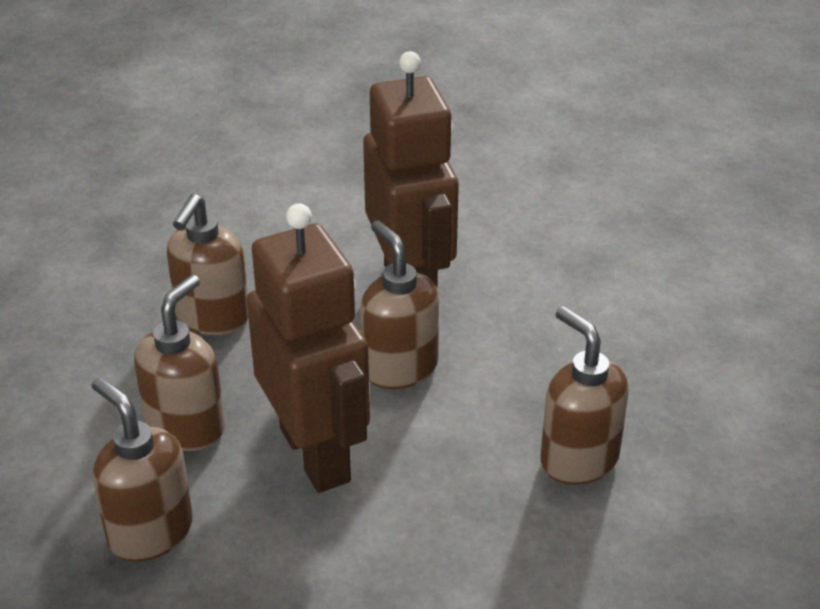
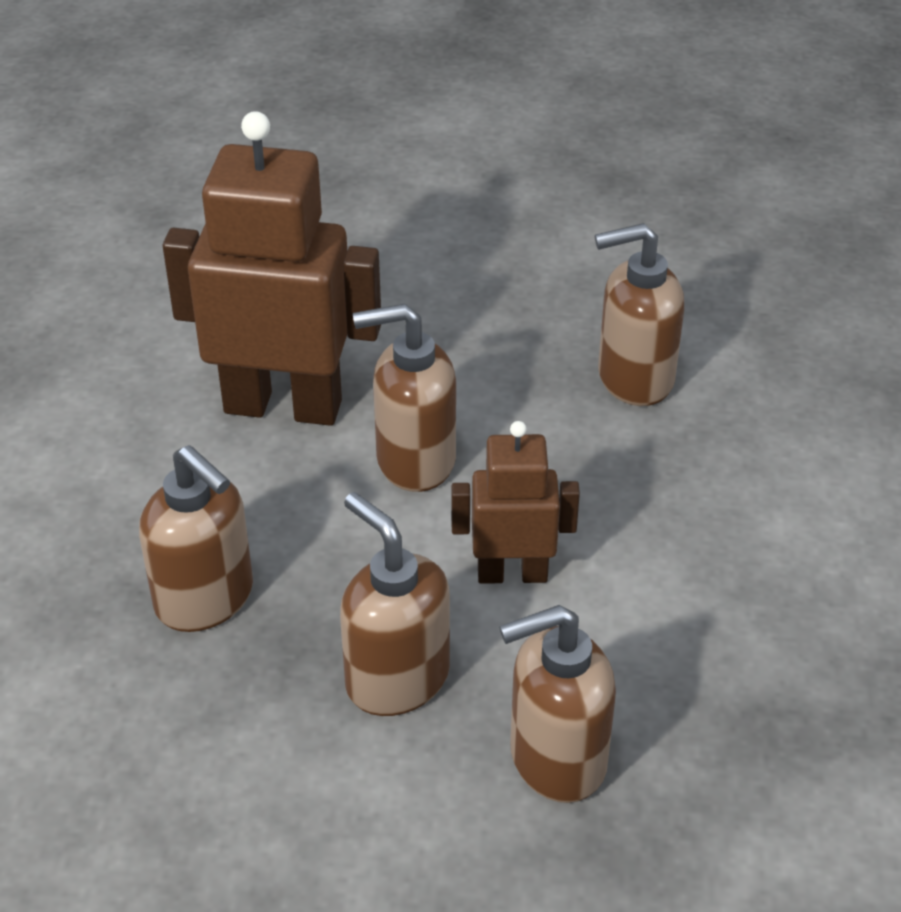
camera: 65 degrees left, 5 degrees up
(316, 454) = (512, 573): brown robot -> brown robot, size x0.55

